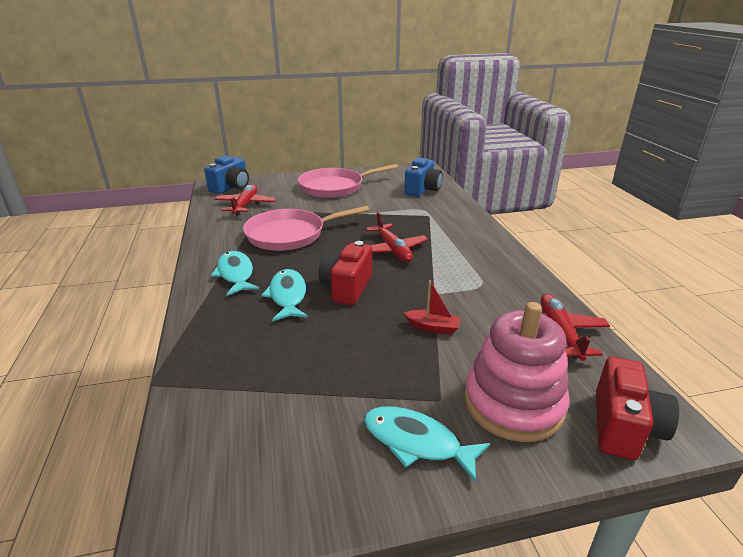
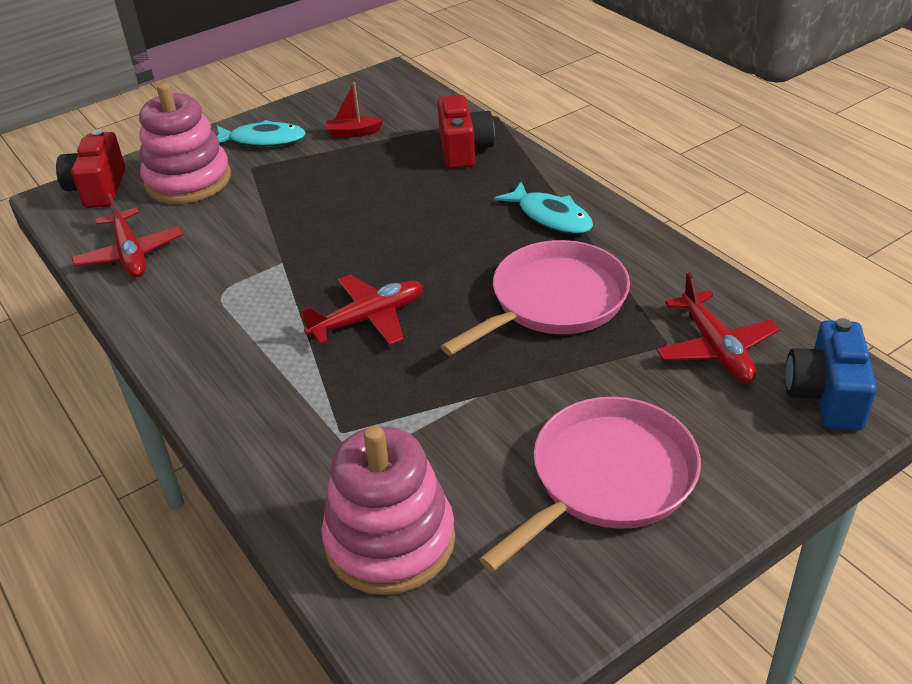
camera: 160 degrees right, 10 degrees up
(288, 296) = (458, 210): turquoise fish -> none
(347, 287) = (396, 239): red camera -> red camera (464, 150)
(393, 250) = (368, 319): red plane -> red plane turned 105 degrees clockwise
(422, 190) = (390, 541): blue camera -> pink stacking toy
(433, 327) = (272, 221): red boat -> red boat (353, 133)

